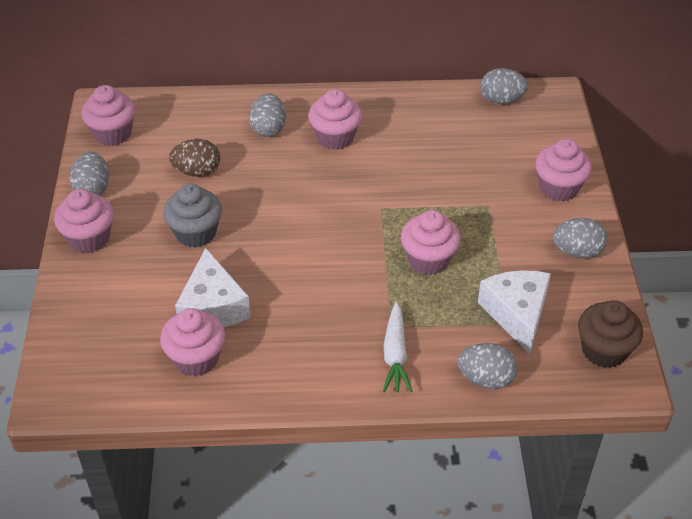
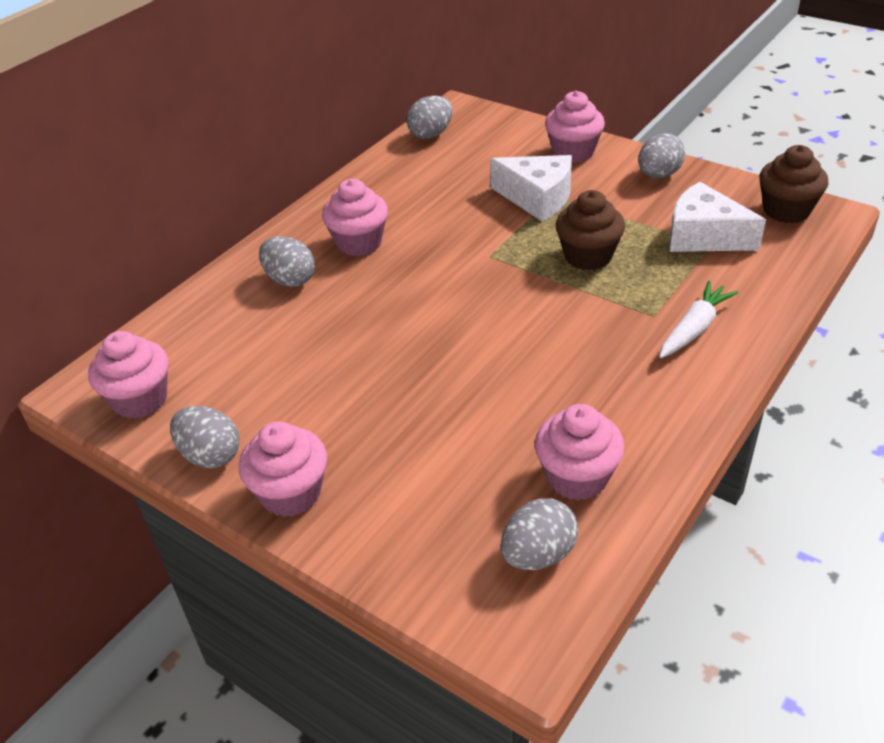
camera: 50 degrees left, 5 degrees down
(196, 233) = (383, 397): grey cupcake -> none
(197, 171) = (289, 357): brown egg -> none
(213, 306) = (509, 430): white cheese -> white cheese (537, 198)
(395, 355) = (694, 328): white carrot -> white carrot turned 90 degrees counterclockwise
(428, 259) = (588, 256): pink cupcake -> brown cupcake
(486, 379) = (769, 286): grey egg -> grey egg (538, 555)

